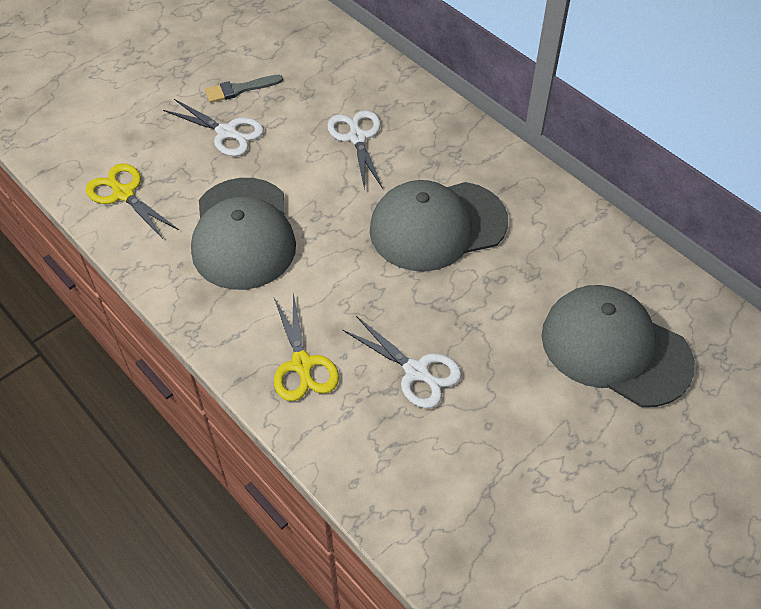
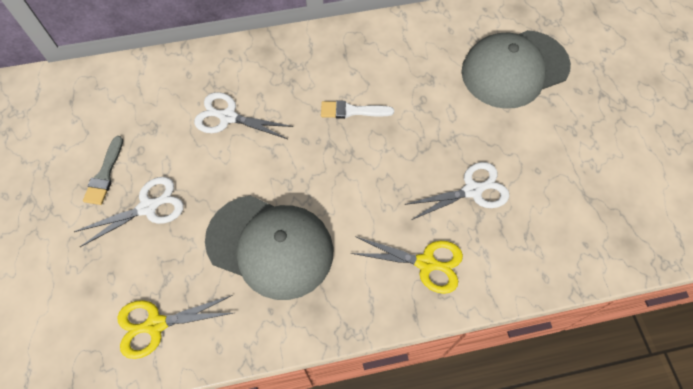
camera: 60 degrees left, 10 degrees up
(437, 226) = (352, 111): grey cap -> white brush

